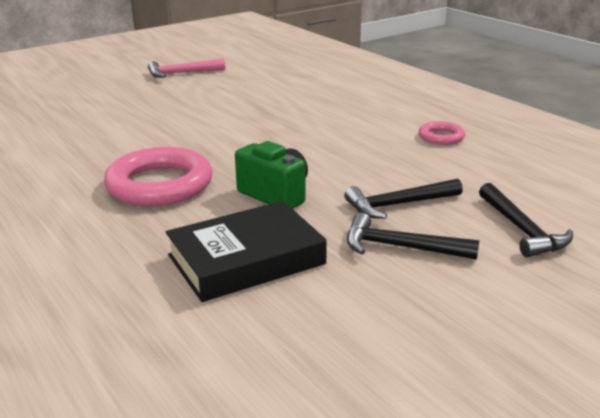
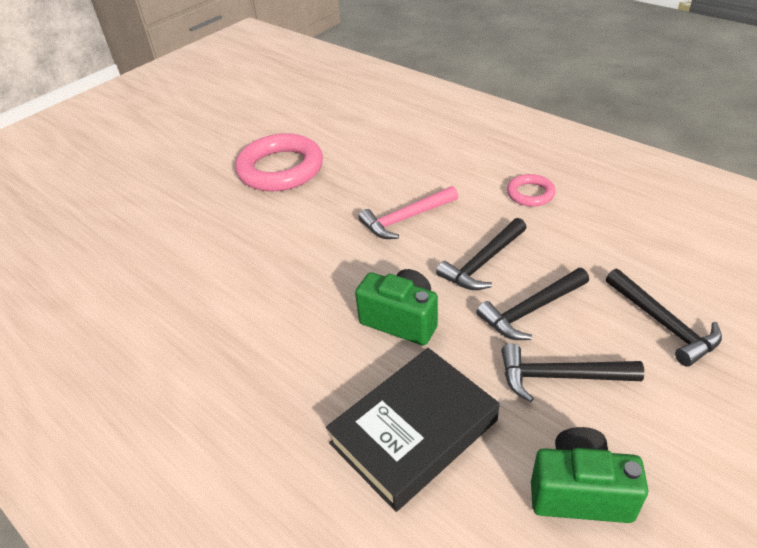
camera: 10 degrees left, 15 degrees up
(160, 184) = (272, 329): pink ring -> pink ring (280, 169)
(182, 73) = (218, 136): pink hammer -> pink hammer (406, 219)
(371, 171) = (483, 263): none -> black hammer
(376, 317) = (579, 491): none -> green camera

